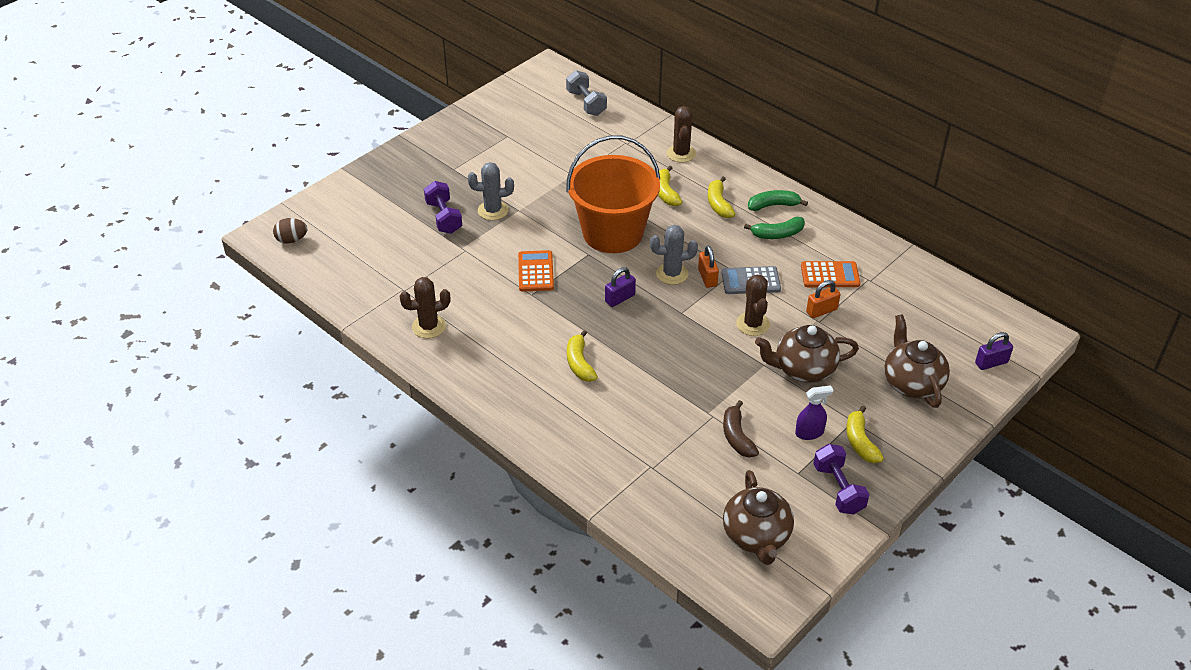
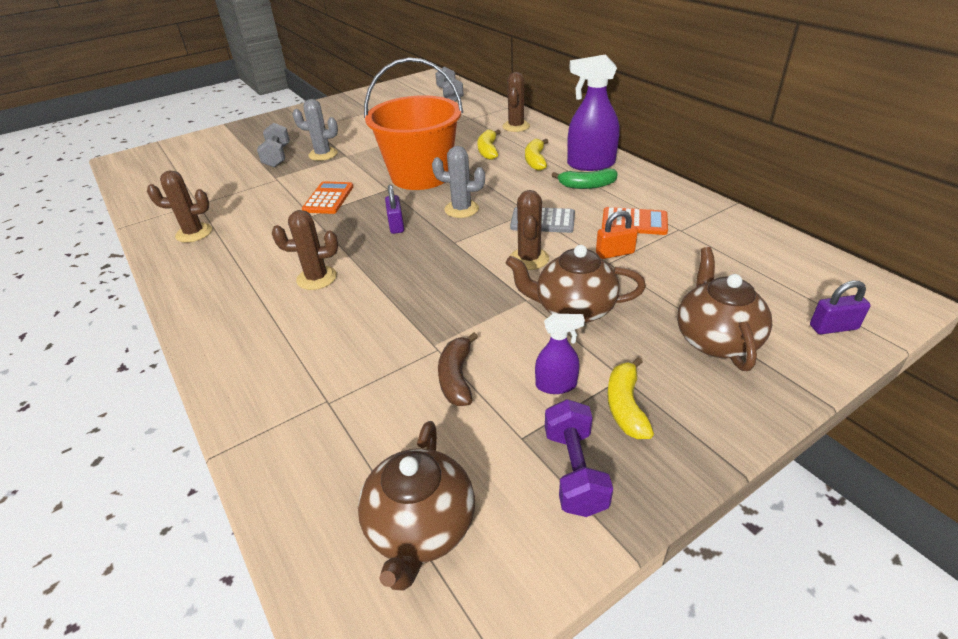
camera: 15 degrees right, 5 degrees down
(292, 240) = (139, 164): brown egg -> none
(443, 217) = (277, 156): purple dumbbell -> grey dumbbell
(579, 363) = (316, 278): yellow banana -> brown cactus
(620, 298) = (396, 225): purple padlock -> purple padlock turned 75 degrees counterclockwise
(707, 277) = (497, 215): orange padlock -> none
(773, 205) = (590, 164): green banana -> purple spray bottle

